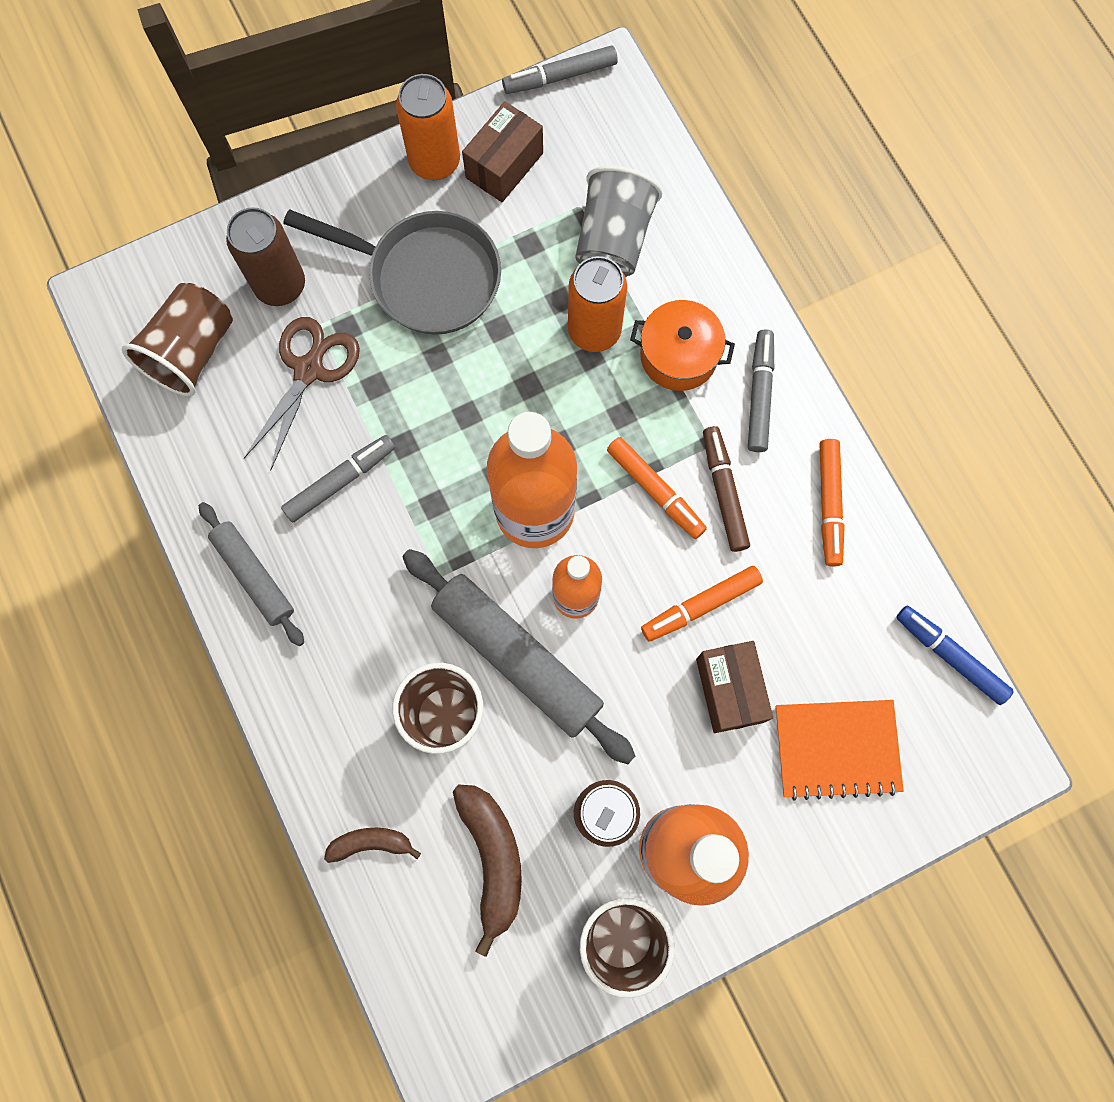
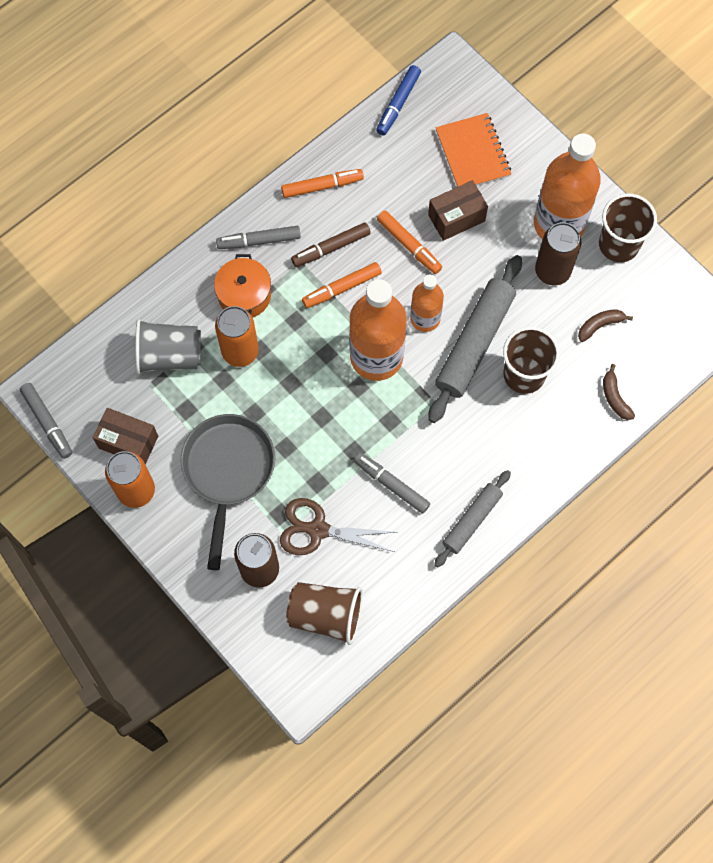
camera: 105 degrees left, 5 degrees down
(492, 859) = (600, 325): brown banana -> brown banana, size x0.58
(655, 490) = (342, 288): orange marker -> orange marker turned 150 degrees counterclockwise

